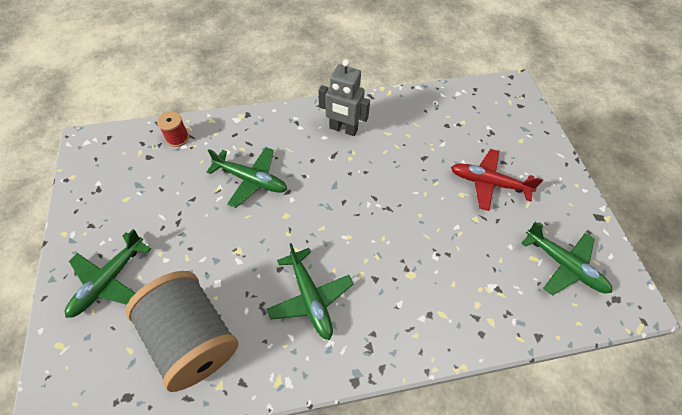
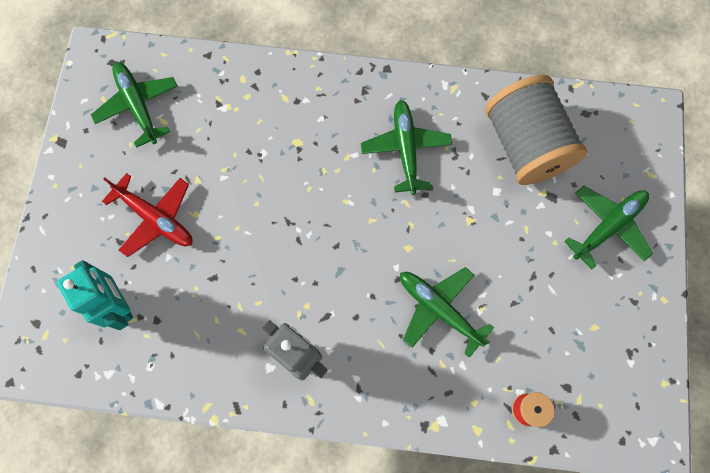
camera: 160 degrees left, 15 degrees up
(476, 126) = (119, 306): none -> turquoise robot

